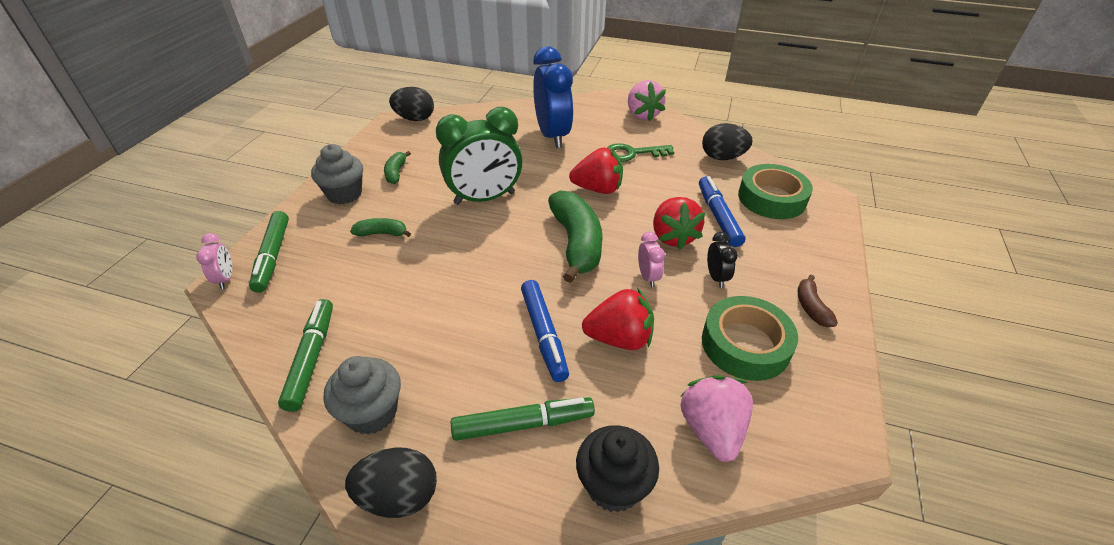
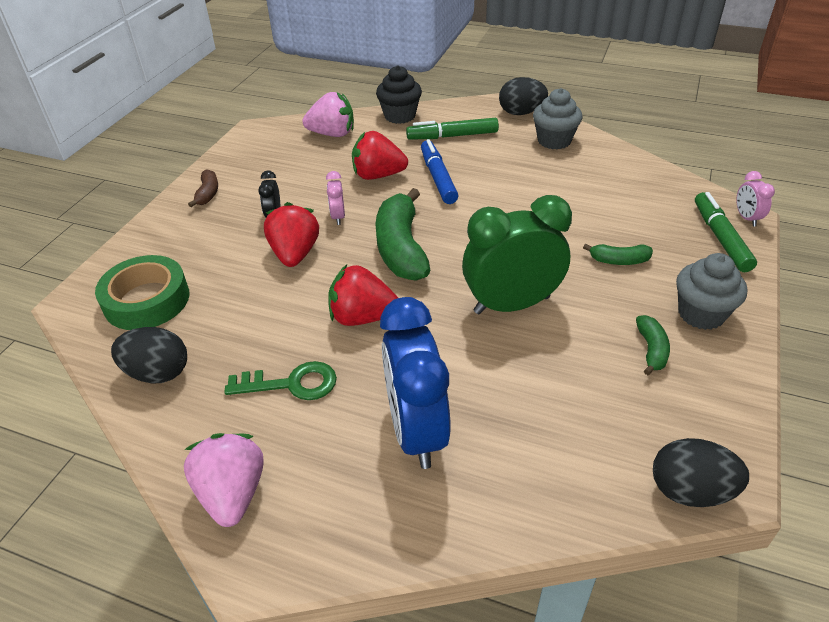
camera: 175 degrees left, 0 degrees up
(311, 358) = (616, 165): green marker -> none
(711, 429) = (332, 134): pink strawberry -> pink strawberry turned 90 degrees counterclockwise
(718, 216) = (230, 277): blue marker -> none
(745, 344) = (281, 171): green tape -> none

